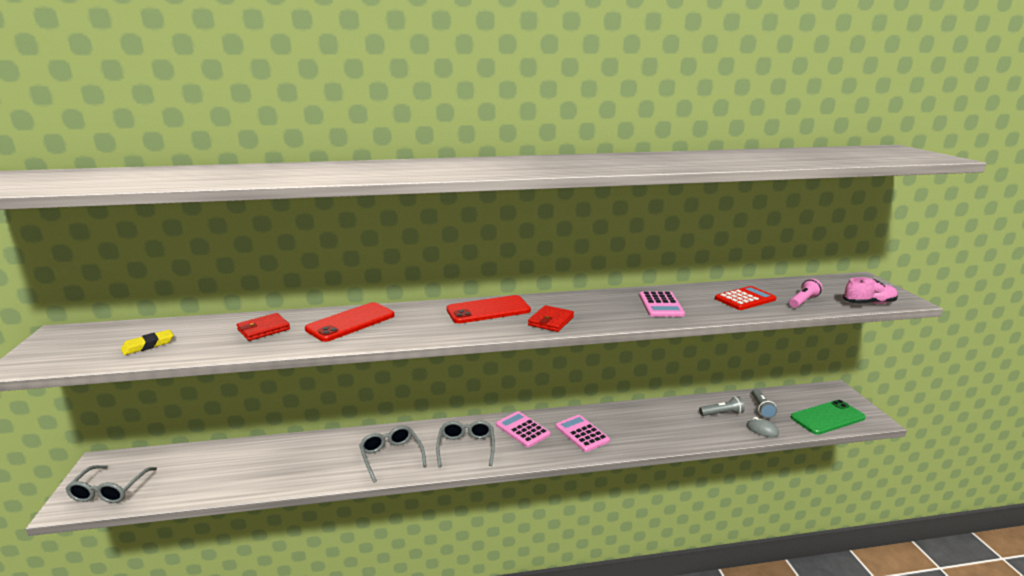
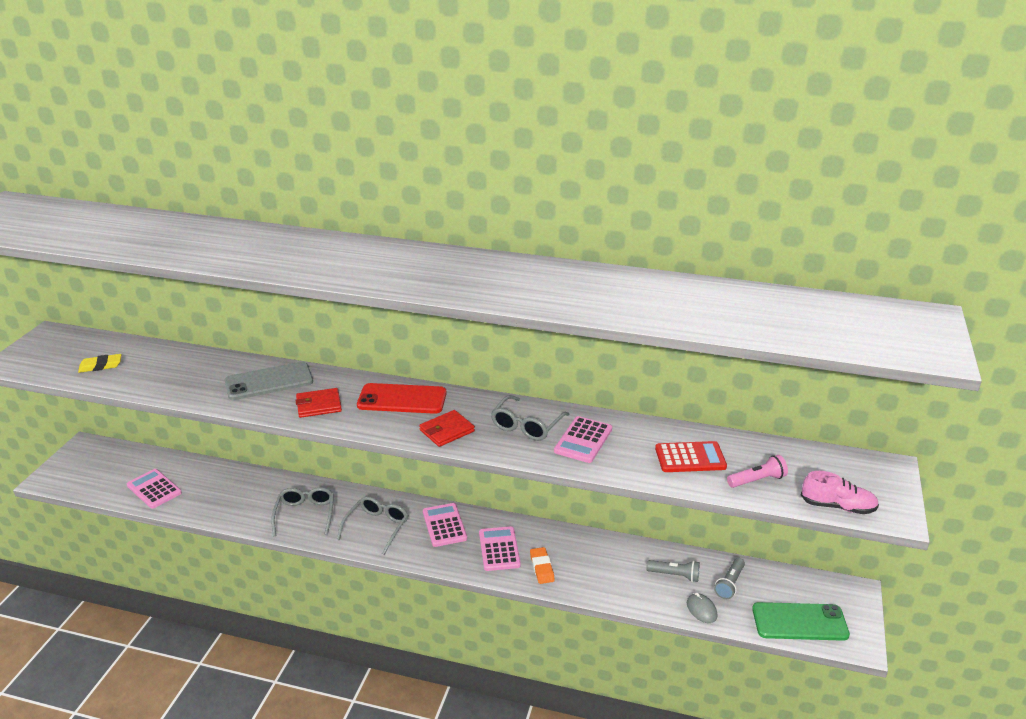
camera: 25 degrees right, 10 degrees up
(109, 491) = (79, 475): grey glasses -> grey glasses (526, 426)
(212, 479) = (154, 489): none -> pink calculator
(263, 329) = (194, 371): red wallet -> red wallet (319, 405)
(351, 322) = (269, 382): red phone -> grey phone
(626, 437) = (542, 567): none -> orange eraser

